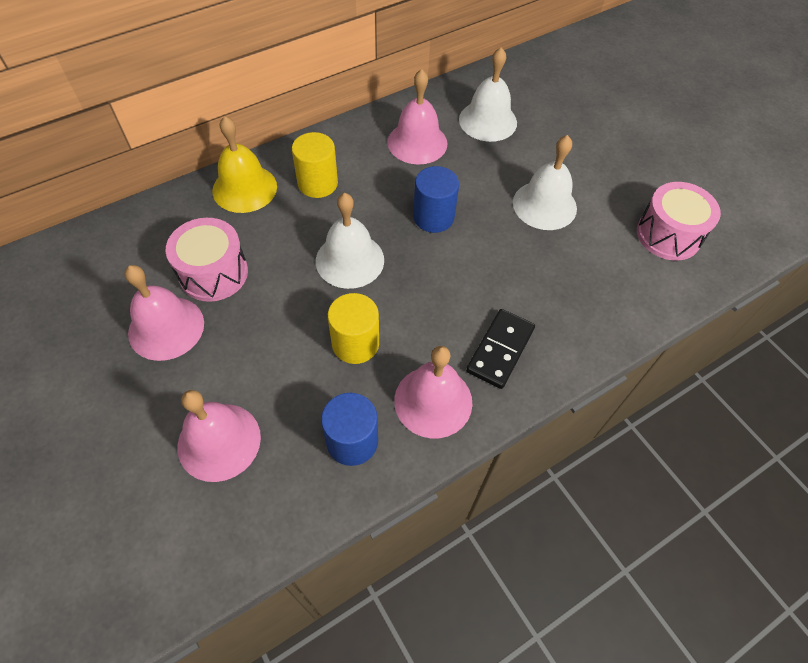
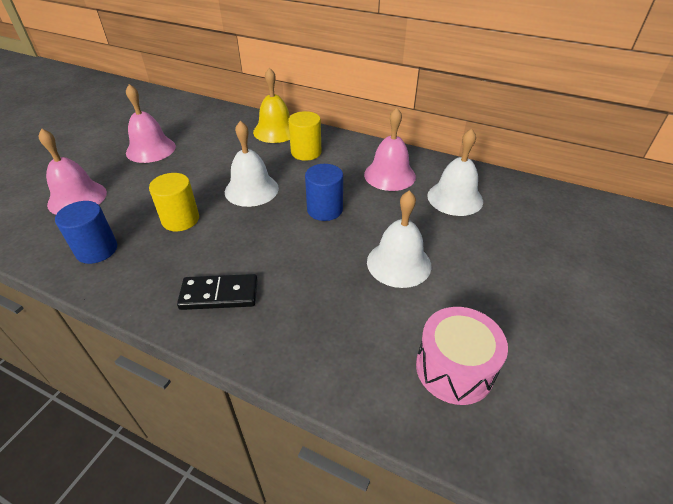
camera: 60 degrees right, 15 degrees down
(213, 273) = (201, 147): pink drum -> none
(433, 401) = (149, 275): pink bell -> none

